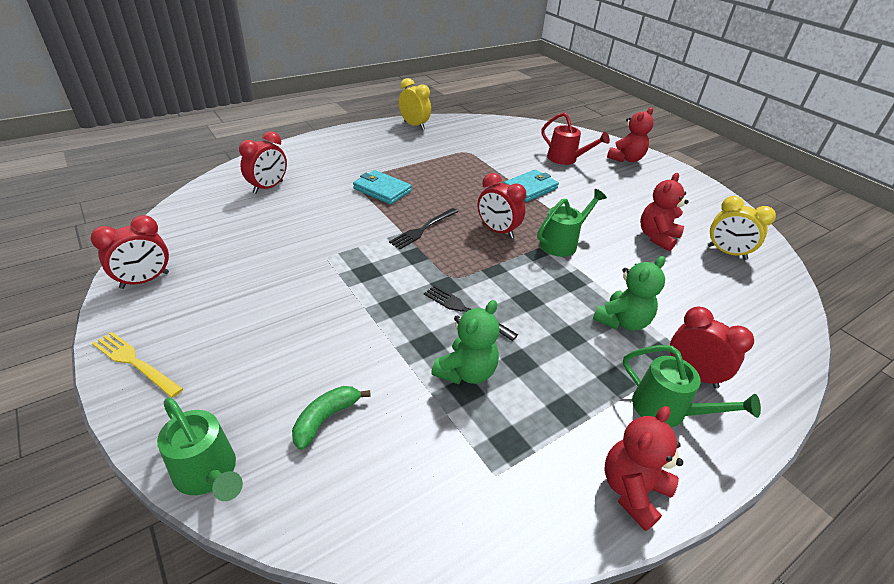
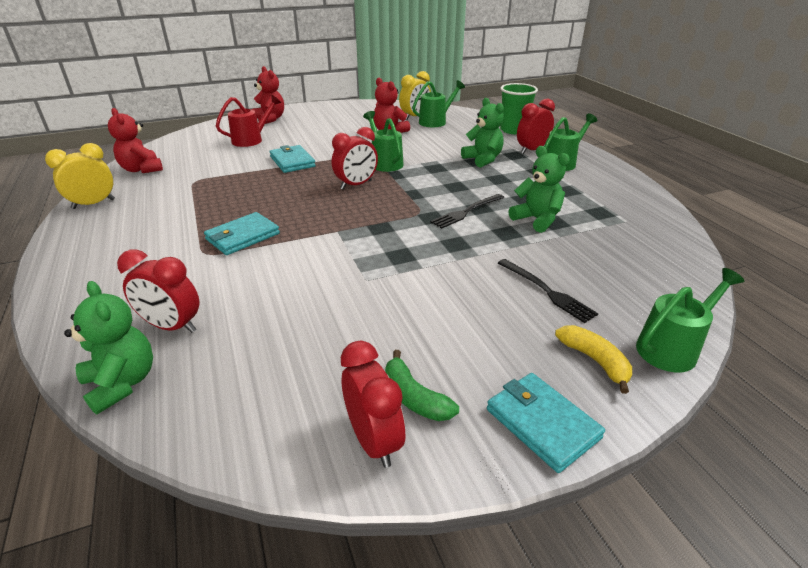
camera: 75 degrees left, 5 degrees down
(135, 362) = (542, 423): yellow fork -> turquoise wallet
(200, 403) = (594, 360): none -> yellow banana
(218, 185) = (122, 383): none -> green teddy bear
(268, 187) = (172, 326): red clock -> red clock turned 150 degrees clockwise
(325, 419) = (597, 285): green banana -> green banana (414, 397)
(423, 229) = (337, 219): black fork -> black fork (547, 291)
(632, 490) = (623, 183): red teddy bear -> red teddy bear (142, 169)
(726, 272) = (436, 121): none -> green watering can
(763, 354) = (513, 130): none -> green cup

